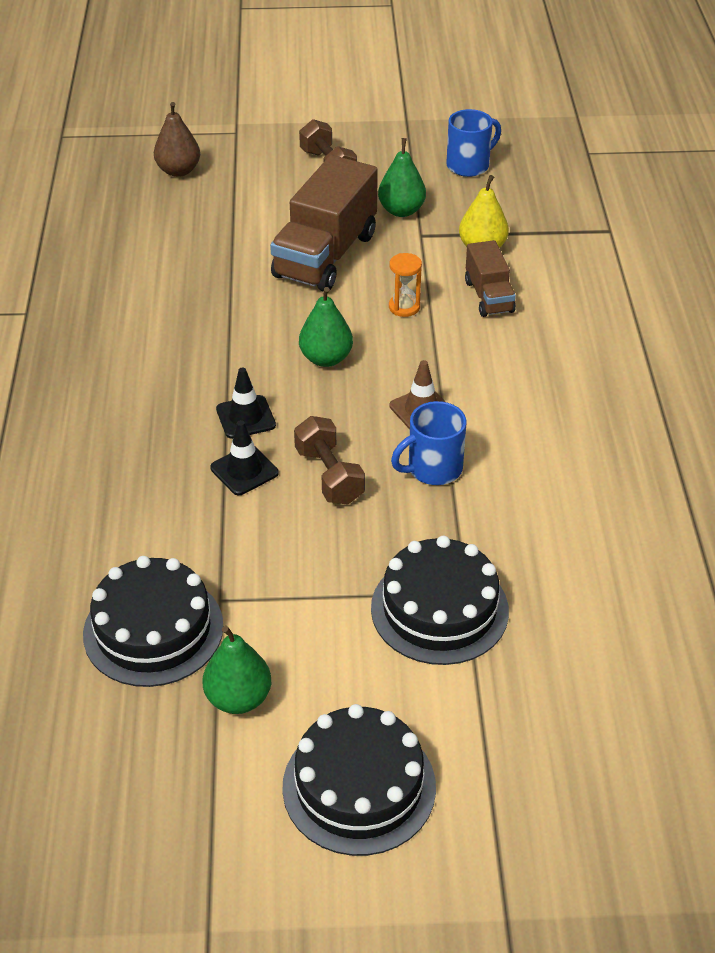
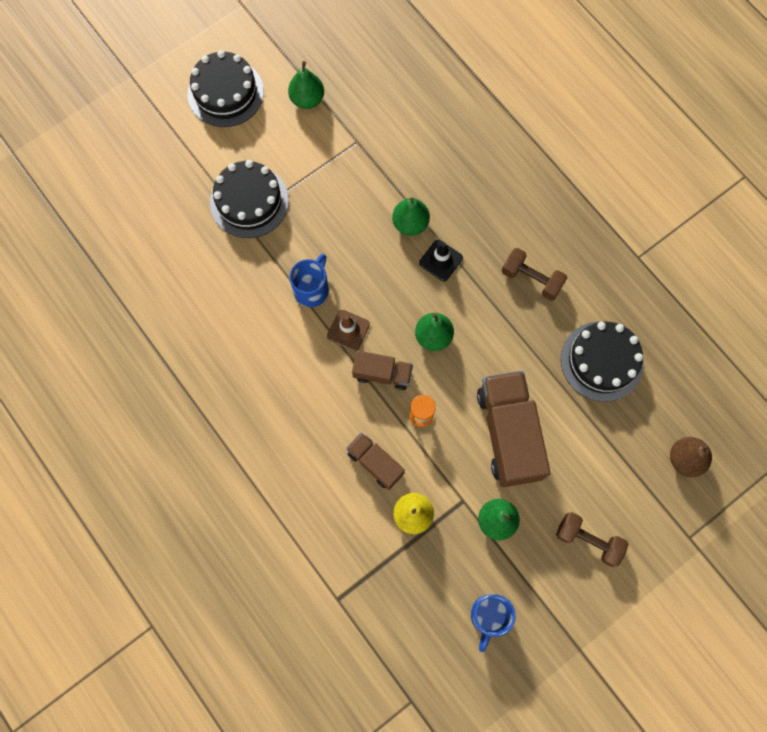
camera: 145 degrees right, 30 degrees up
(153, 629) = (374, 107): black cake -> black cake (602, 361)
(244, 470) = (410, 223): black traffic cone -> green pear
(329, 476) = (363, 249): brown dumbbell -> brown dumbbell (531, 279)
(416, 356) = (382, 374): none -> brown truck

